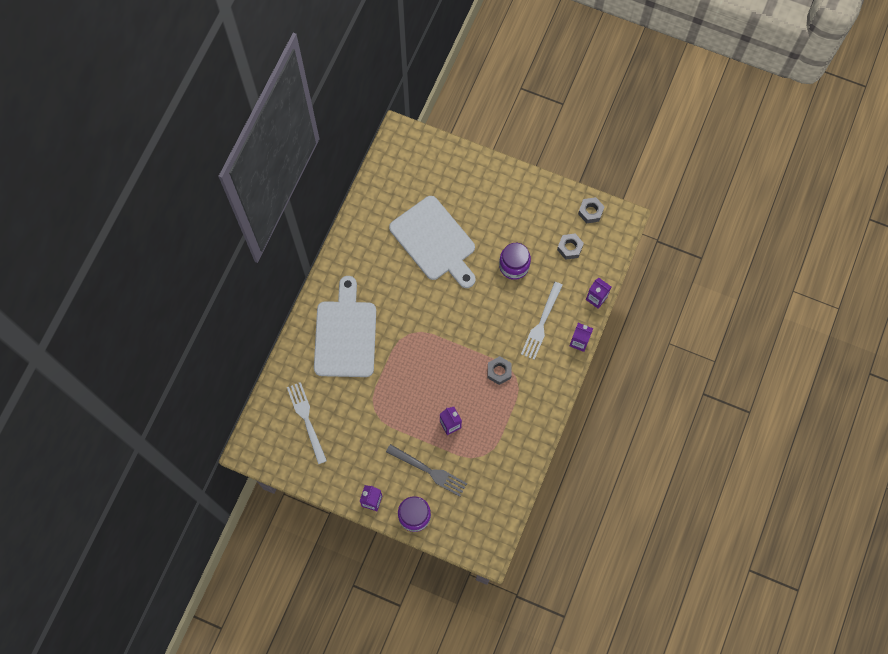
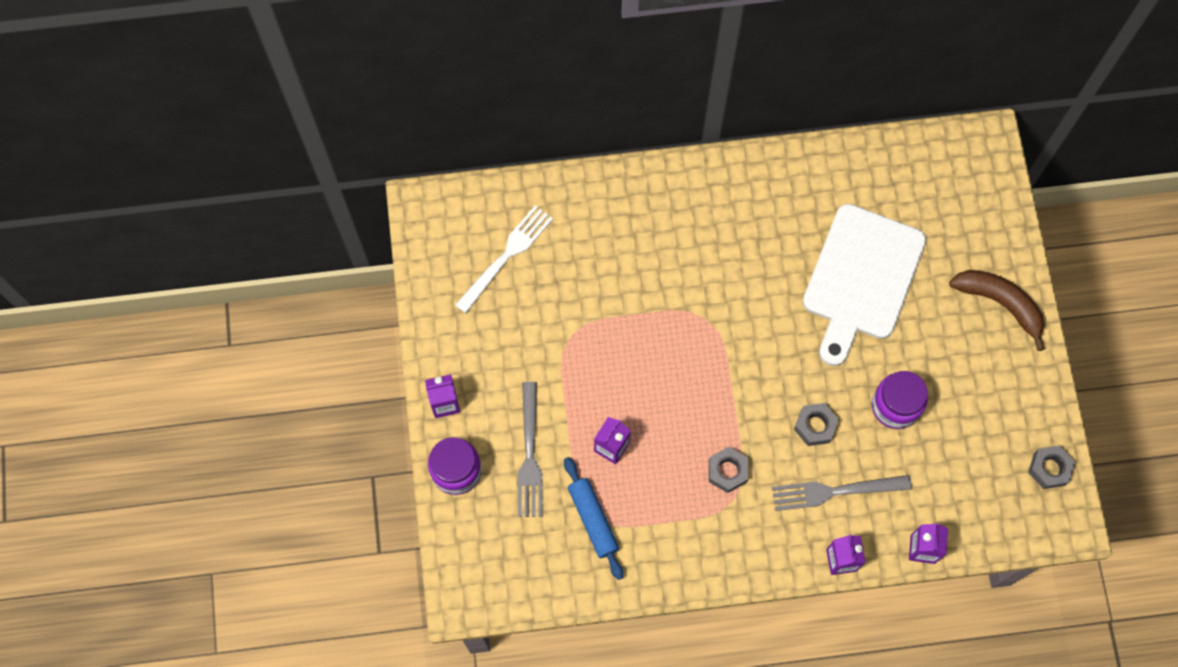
camera: 60 degrees right, 0 degrees up
(345, 334) = (653, 237): white cutting board -> none
(484, 457) = (593, 520): none -> blue rolling pin
(490, 182) = (1000, 304): none -> brown banana
(541, 323) = (834, 491): white fork -> grey fork
(569, 248) = (974, 469): grey nut -> grey nut (815, 426)

